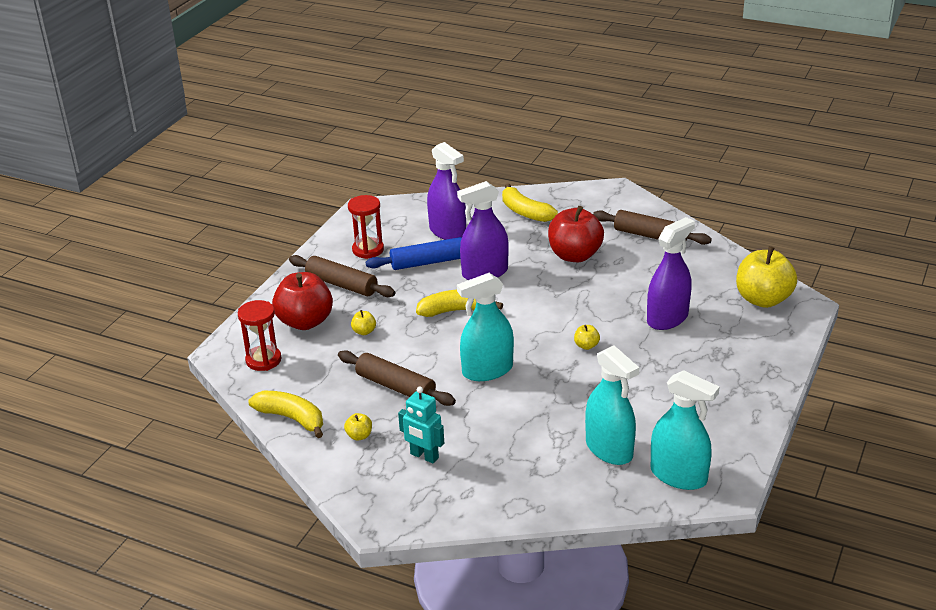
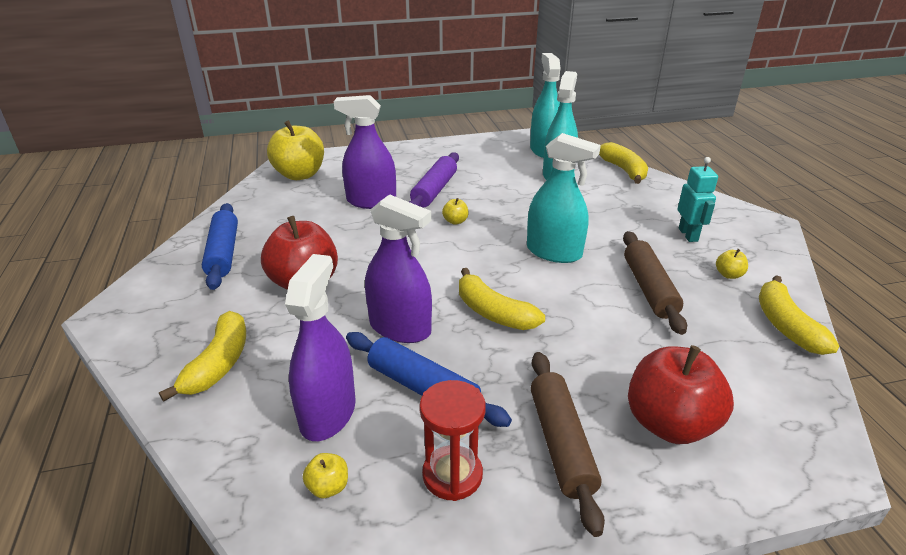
camera: 130 degrees left, 0 degrees up
(263, 360) = (772, 409): red hourglass -> none
(364, 331) = (613, 358): yellow apple -> yellow apple (328, 487)
(570, 503) = (624, 170): none -> yellow banana
(650, 236) = (223, 253): brown rolling pin -> blue rolling pin
(654, 358) = (434, 190): none -> purple rolling pin

